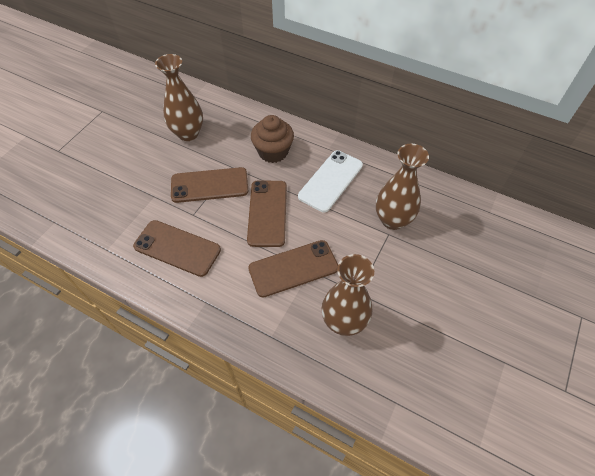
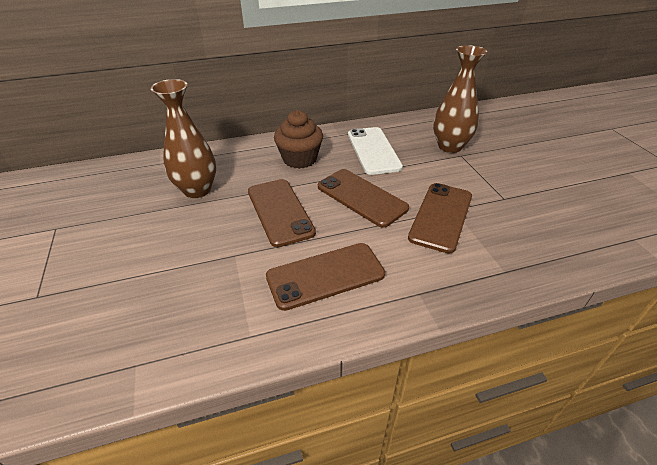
camera: 45 degrees left, 15 degrees down
(209, 185) = (280, 211): brown phone -> brown phone turned 60 degrees counterclockwise
(344, 321) = (527, 221): brown vase -> none

